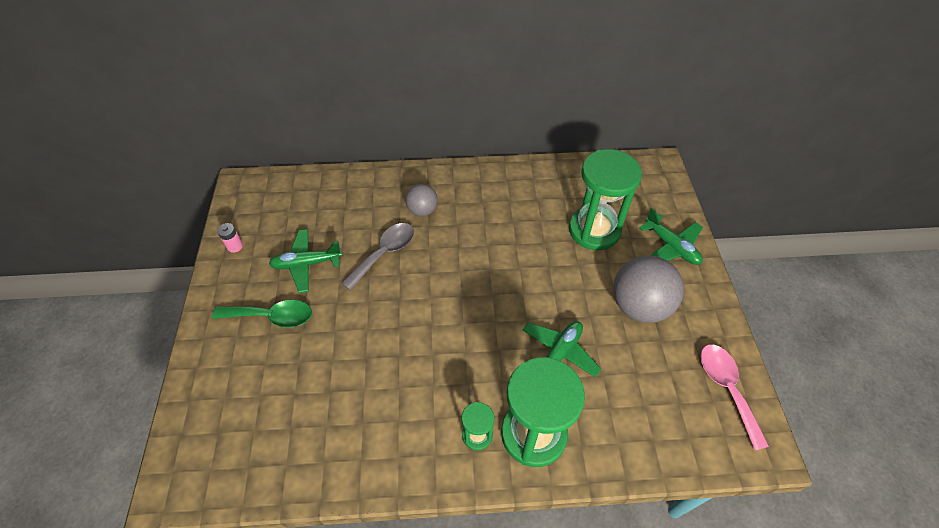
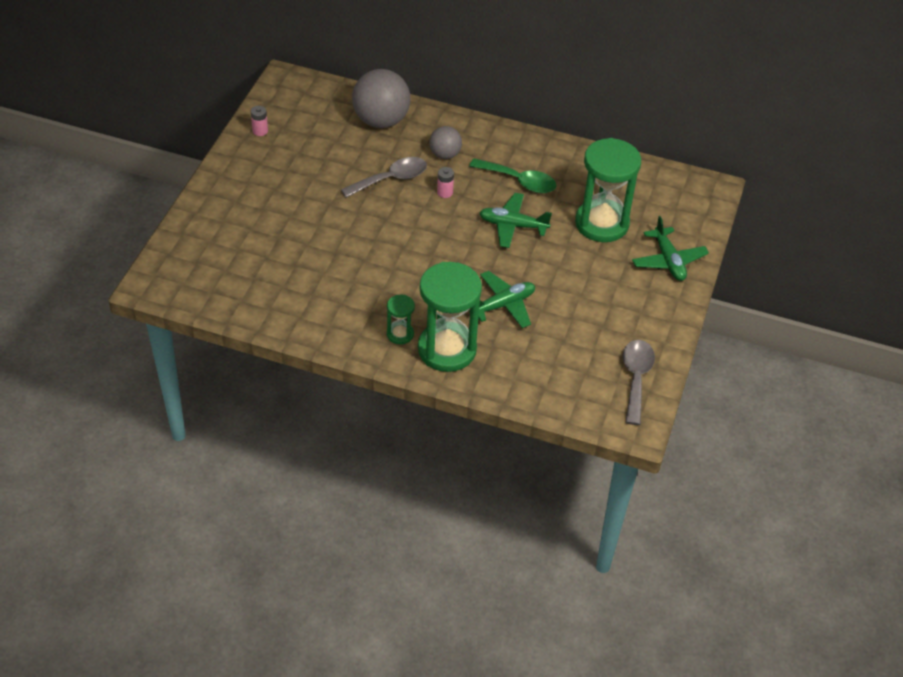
camera: 20 degrees right, 5 degrees down
(272, 317) = (270, 196): green spoon -> green spoon (519, 181)
(307, 264) = (317, 165): green plane -> green plane (513, 226)
(441, 249) = (445, 192): none -> pink battery
(639, 306) = (601, 295): grey ball -> grey ball (381, 121)
(726, 388) = (636, 378): pink spoon -> grey spoon

